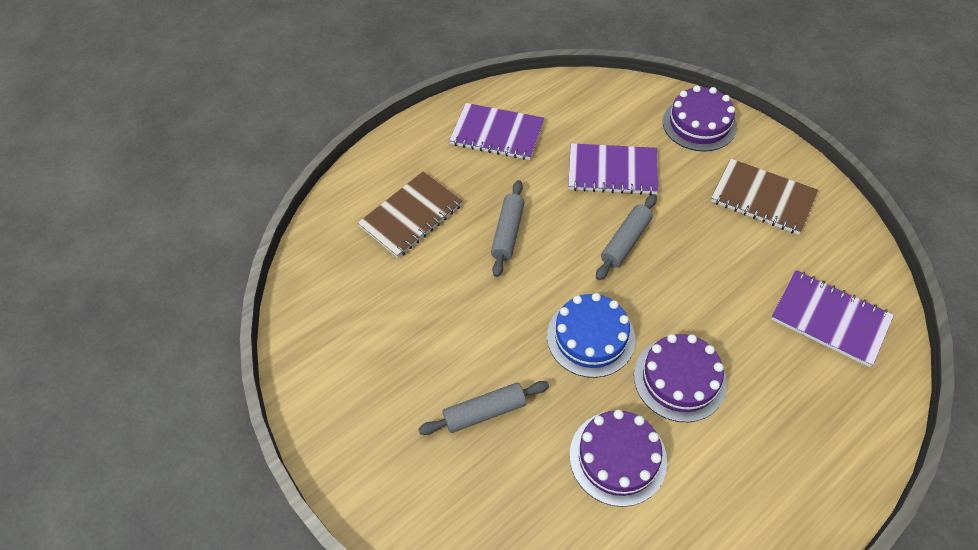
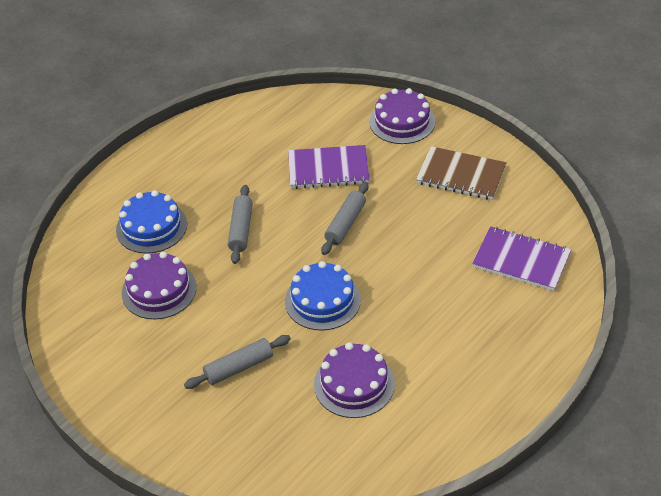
camera: 10 degrees left, 10 degrees down
(411, 216) = (151, 227): brown notebook -> blue cake
(497, 133) = (220, 150): purple notebook -> none
(679, 379) = (400, 321): purple cake -> purple cake (159, 290)

